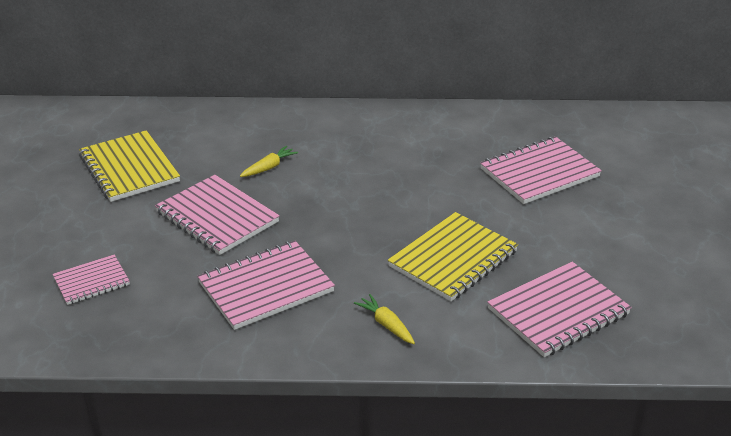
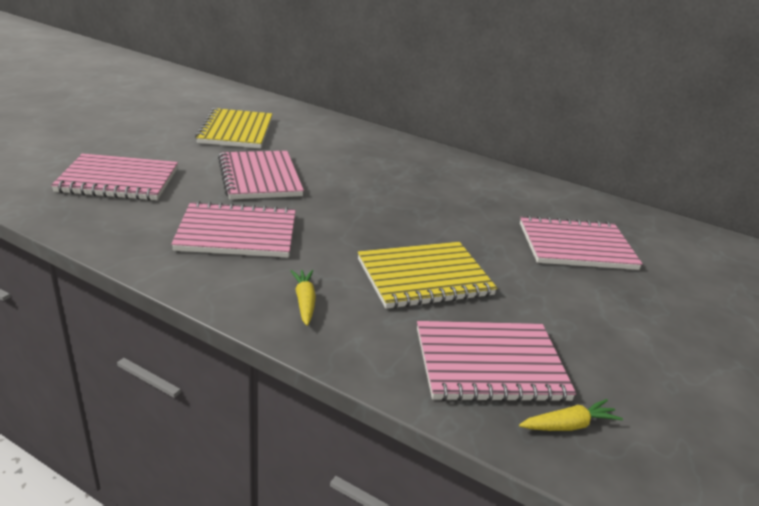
camera: 25 degrees right, 5 degrees down
(91, 281) = (118, 180): pink notebook -> pink notebook, size x1.72
(269, 167) = (337, 163): yellow carrot -> yellow carrot (568, 425)

